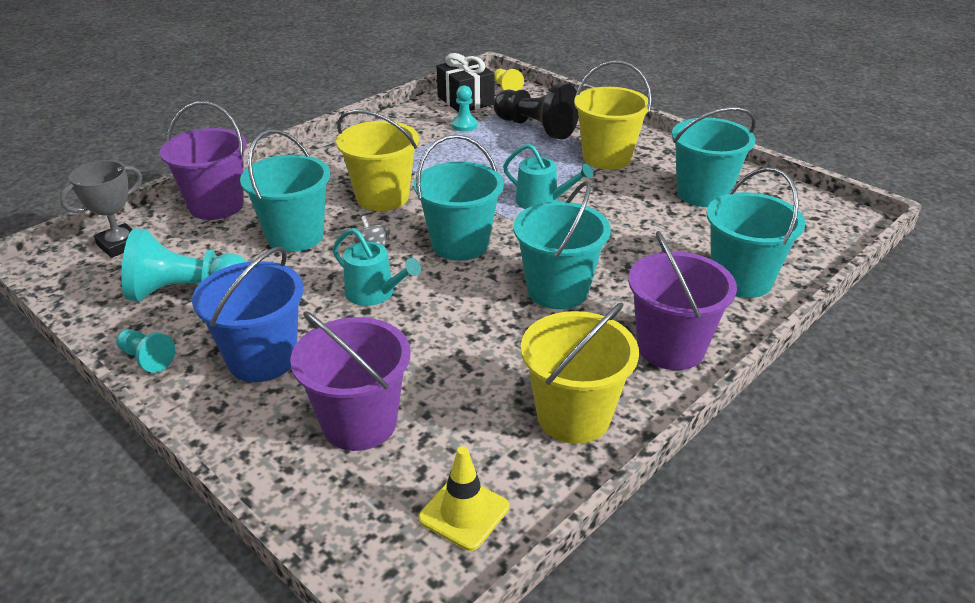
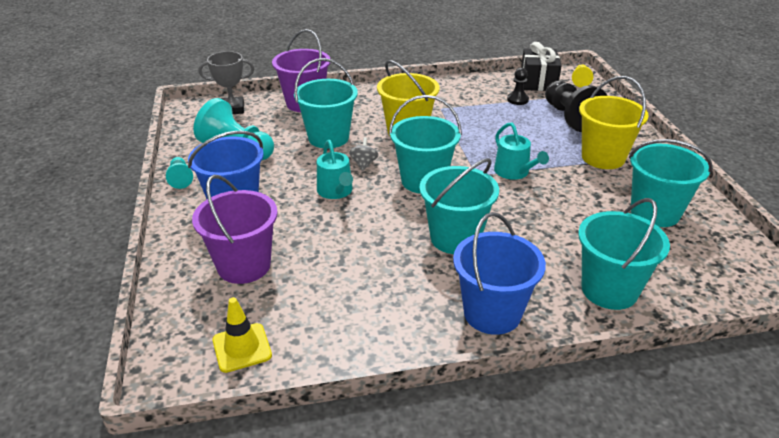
camera: 35 degrees right, 0 degrees up
(464, 125) = (517, 100): turquoise pawn -> black pawn
(573, 416) = (371, 325): yellow bucket -> none
(670, 348) = (492, 313): purple bucket -> blue bucket

